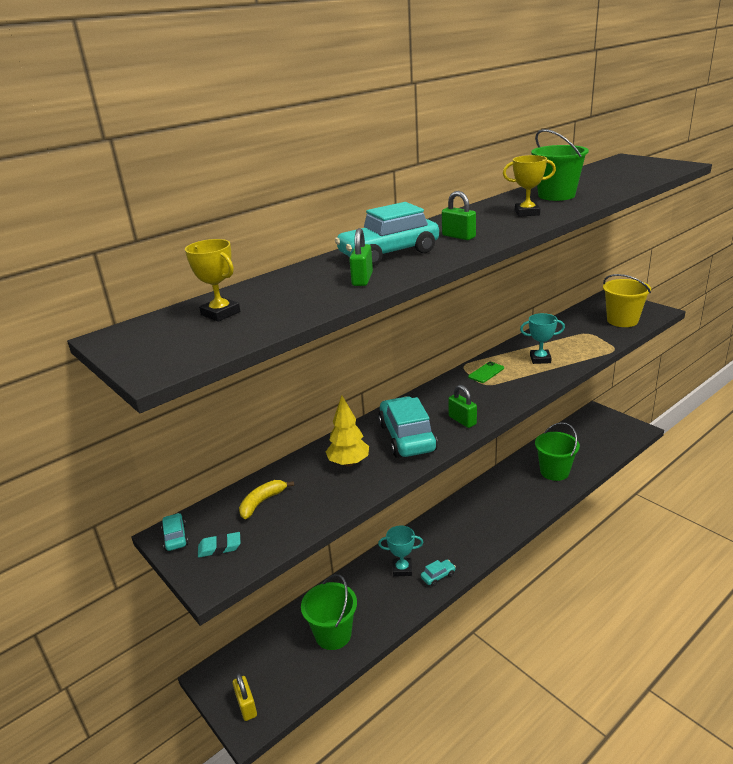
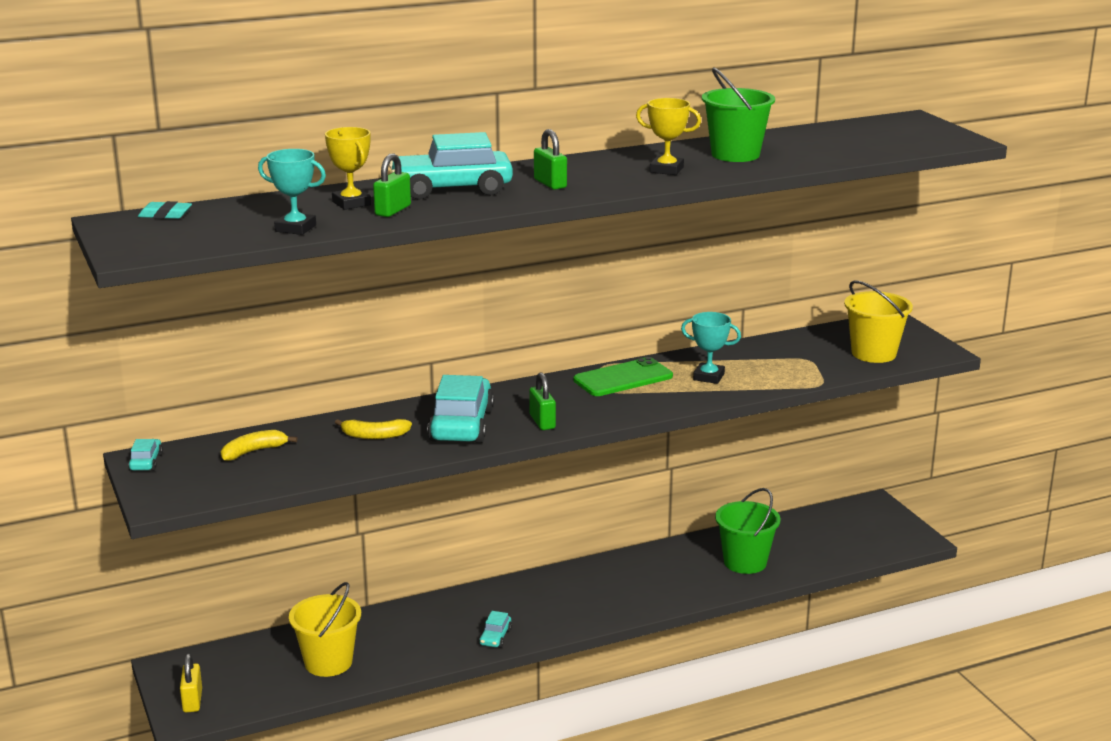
camera: 15 degrees right, 5 degrees down
(219, 547) = (184, 479): turquoise eraser -> turquoise eraser (165, 215)
(220, 313) = (225, 218): yellow trophy -> yellow trophy (351, 203)
(333, 634) = (328, 662): green bucket -> yellow bucket
(348, 463) = (374, 436): yellow tree -> yellow banana
(402, 569) = (455, 620): turquoise trophy -> turquoise trophy (295, 228)
(438, 576) = (495, 637): turquoise car -> turquoise car turned 120 degrees clockwise
(486, 372) = (623, 378): green phone -> green phone, size x1.76

